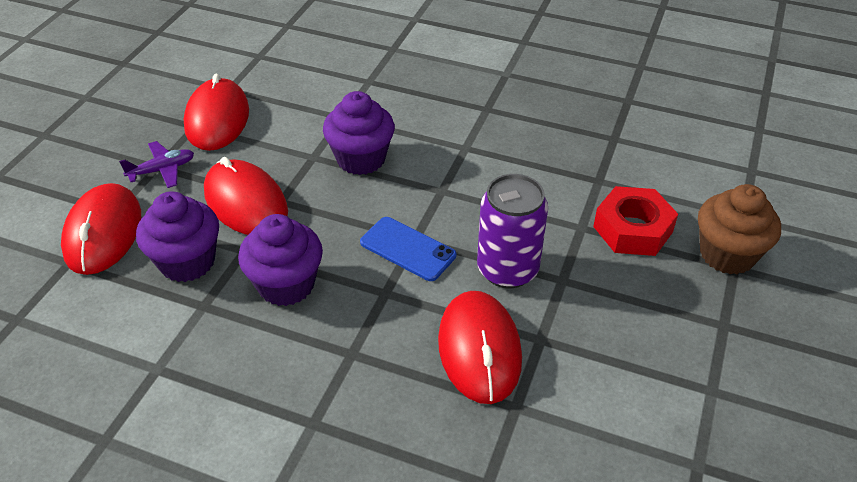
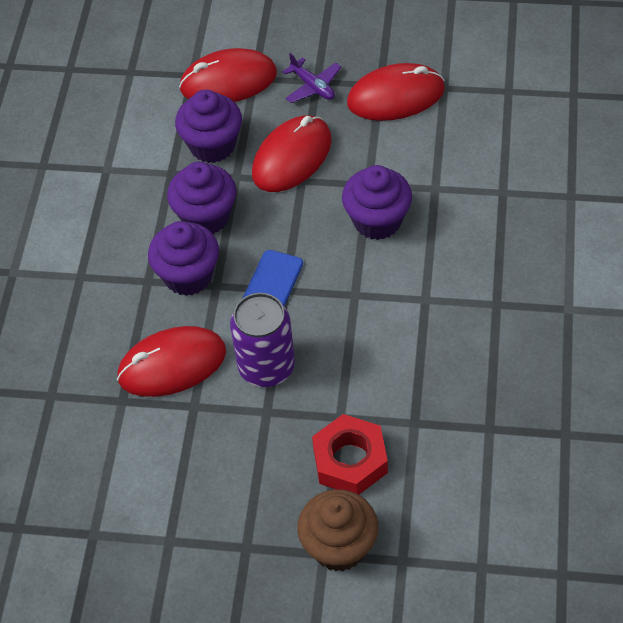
camera: 80 degrees right, 10 degrees up
(361, 314) = (188, 276): none -> purple cupcake

